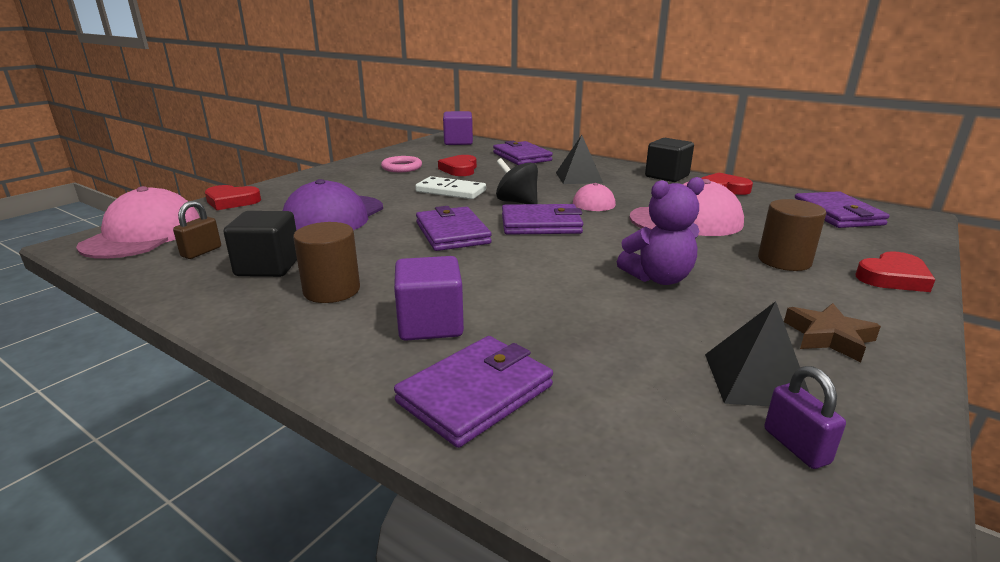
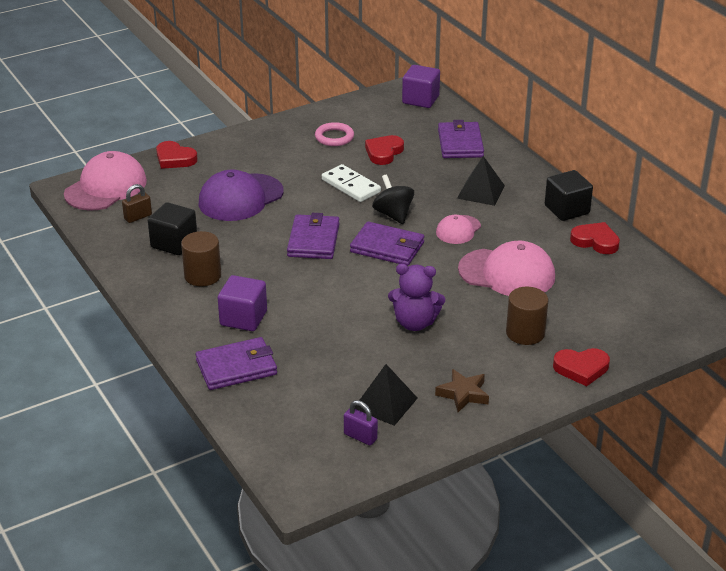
camera: 25 degrees right, 10 degrees up
(796, 446) = (360, 436): purple padlock -> purple padlock turned 60 degrees counterclockwise
(837, 214) = (649, 299): purple wallet -> none

